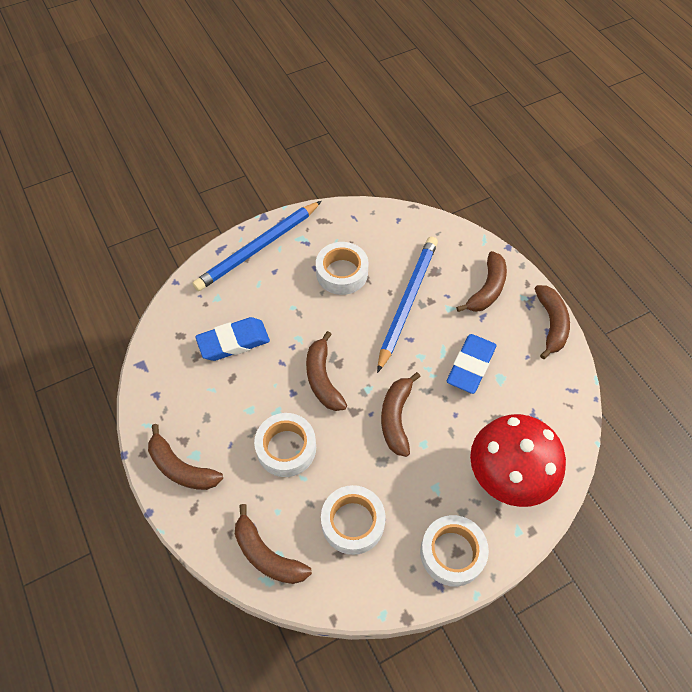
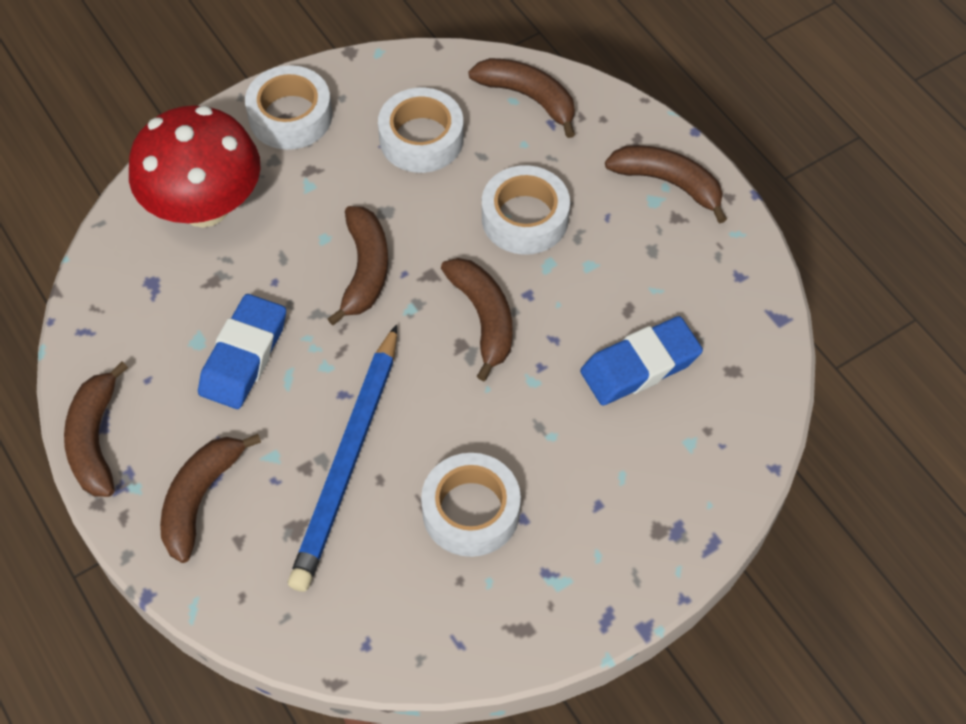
camera: 175 degrees right, 0 degrees up
(258, 248) = (639, 553): blue pencil -> none

